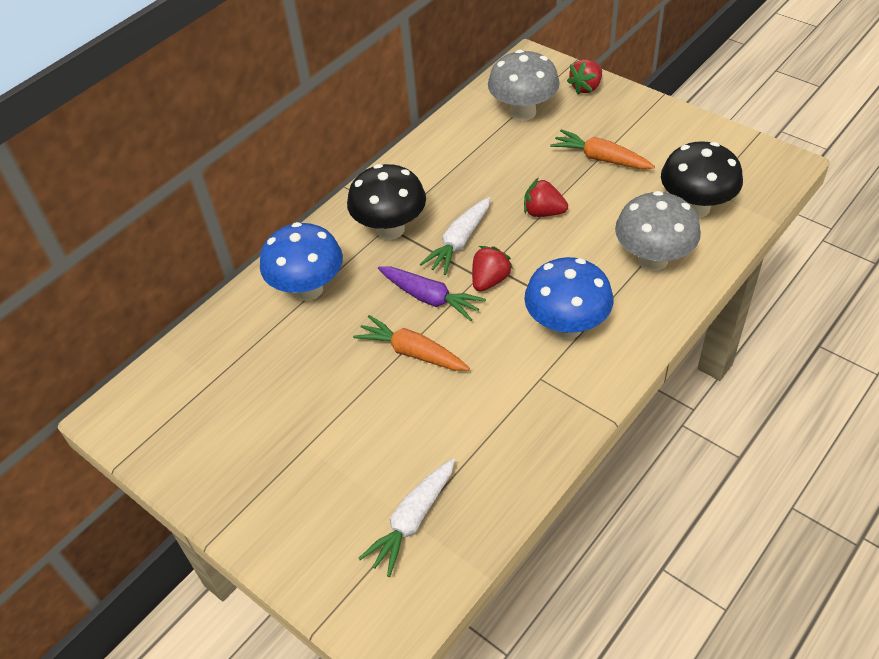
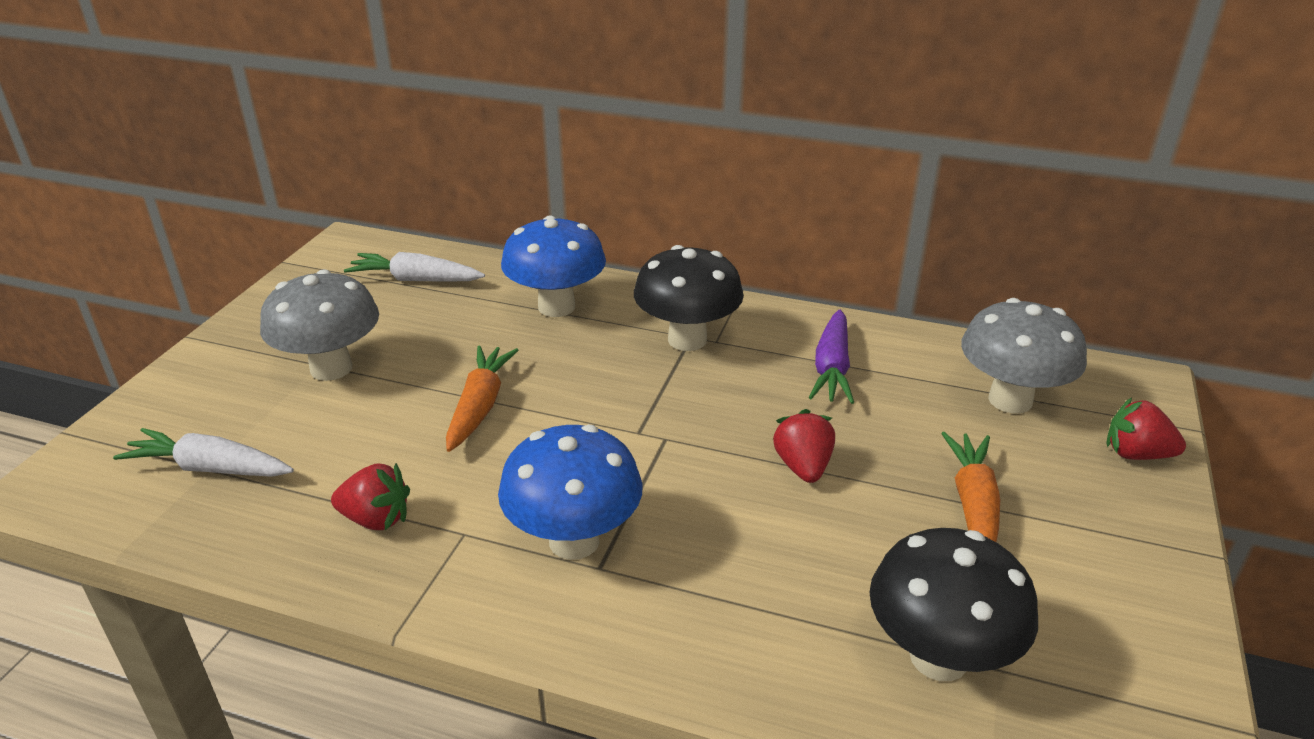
camera: 65 degrees right, 15 degrees down
(430, 298) = (579, 399): purple carrot -> purple carrot (832, 368)
(459, 242) = (695, 400): white carrot -> white carrot (416, 280)
(490, 280) = (635, 444): red strawberry -> red strawberry (376, 519)
(653, 259) = (768, 618): grey mushroom -> grey mushroom (331, 368)

